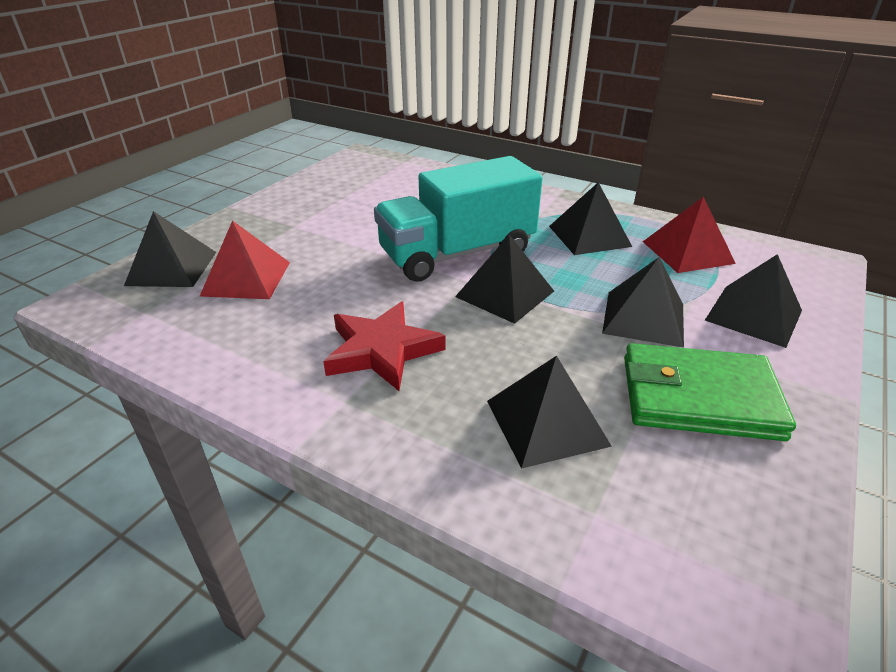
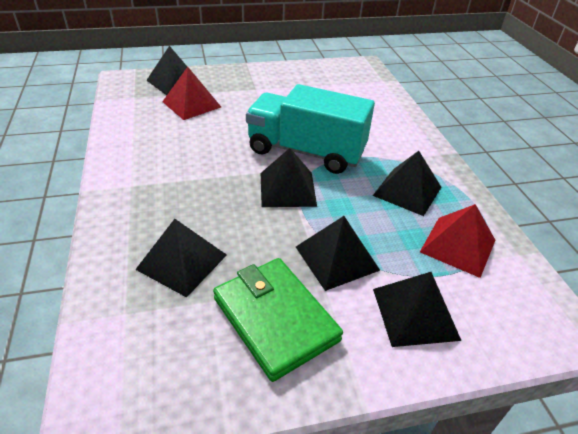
camera: 45 degrees right, 5 degrees up
(382, 350) = (181, 175): red star -> none

